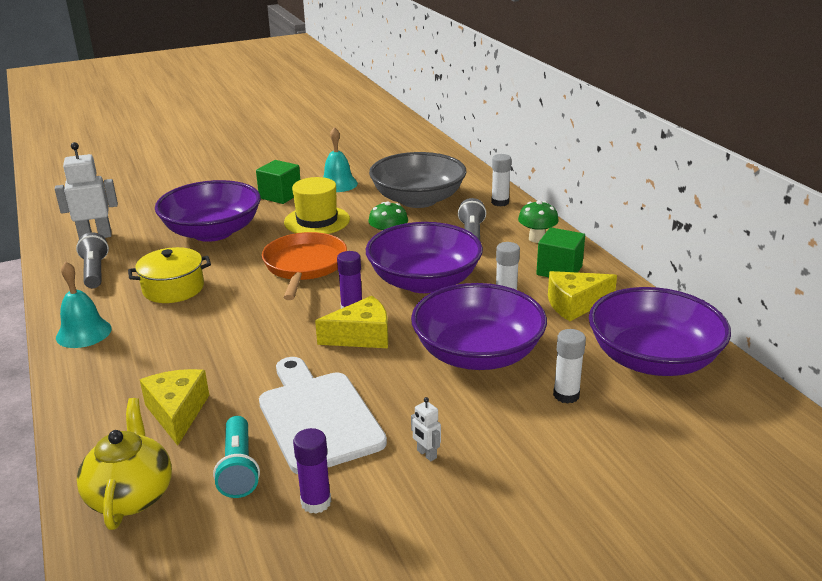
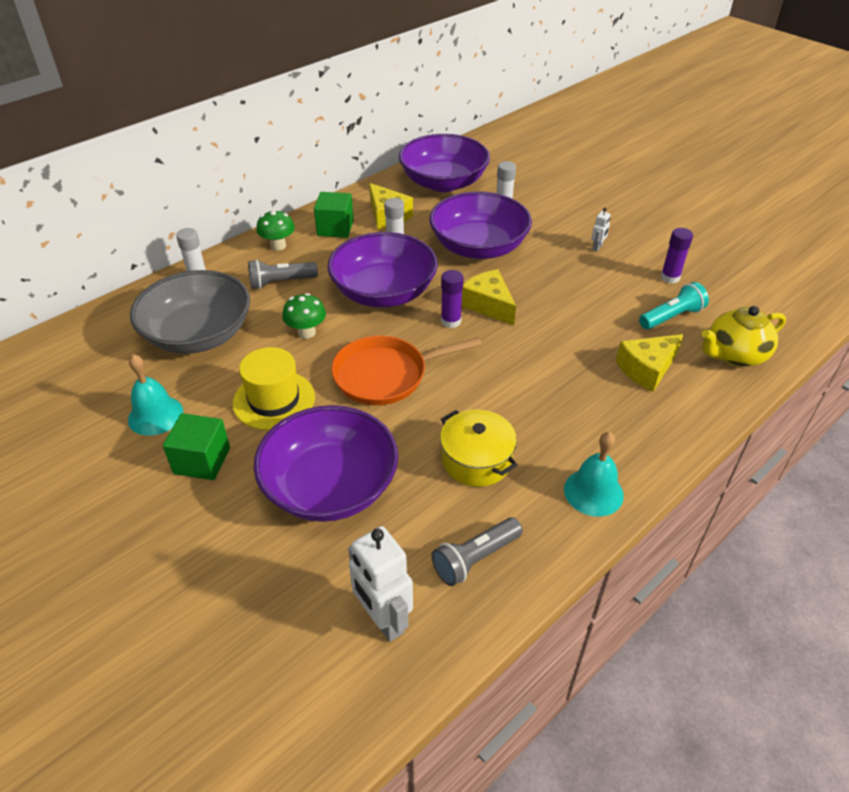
camera: 110 degrees left, 15 degrees up
(317, 417) = (597, 299): white cutting board -> none

